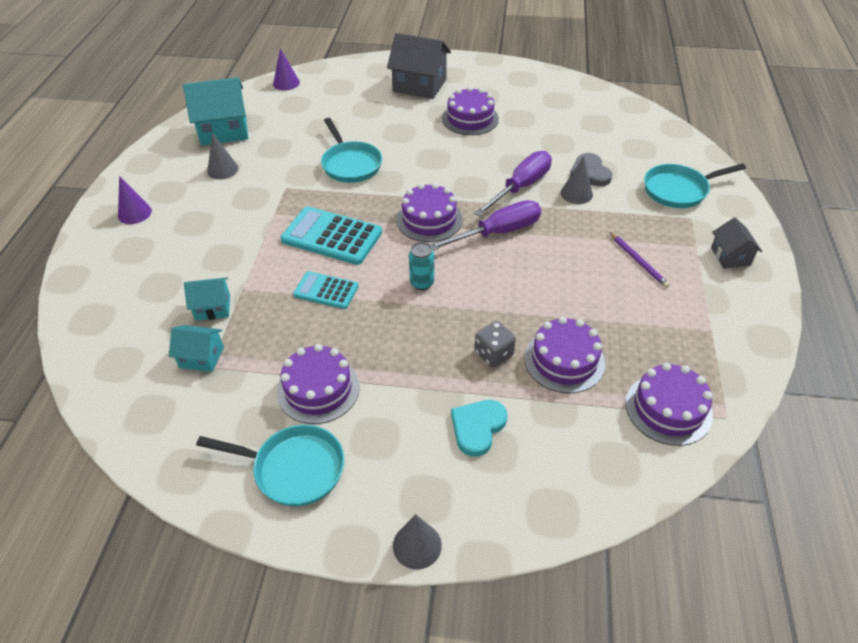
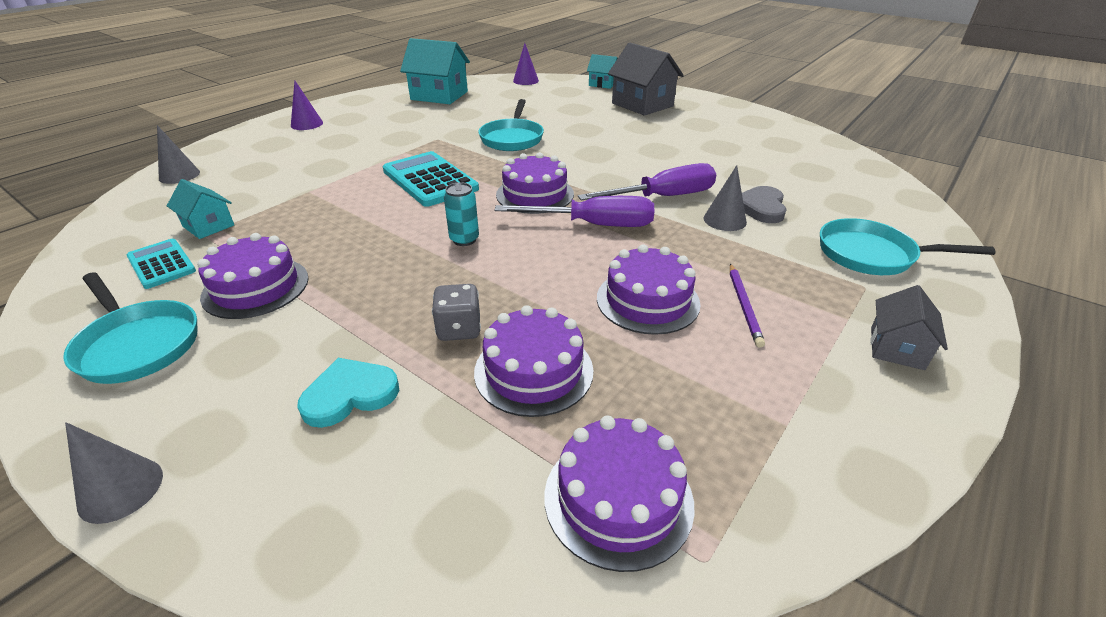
camera: 30 degrees right, 10 degrees down
(213, 307) = (268, 196): turquoise house -> turquoise house (602, 84)
(222, 169) = (405, 116): grey cone -> grey cone (179, 175)
(326, 291) = (371, 215): turquoise calculator -> turquoise calculator (161, 264)
(470, 119) = (666, 136): purple cake -> purple cake (647, 300)

